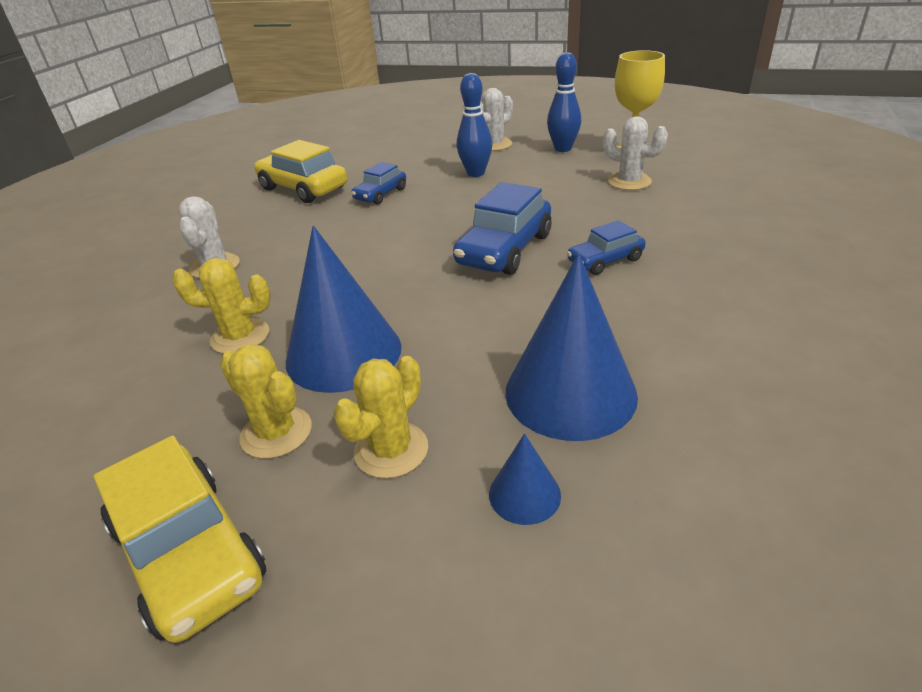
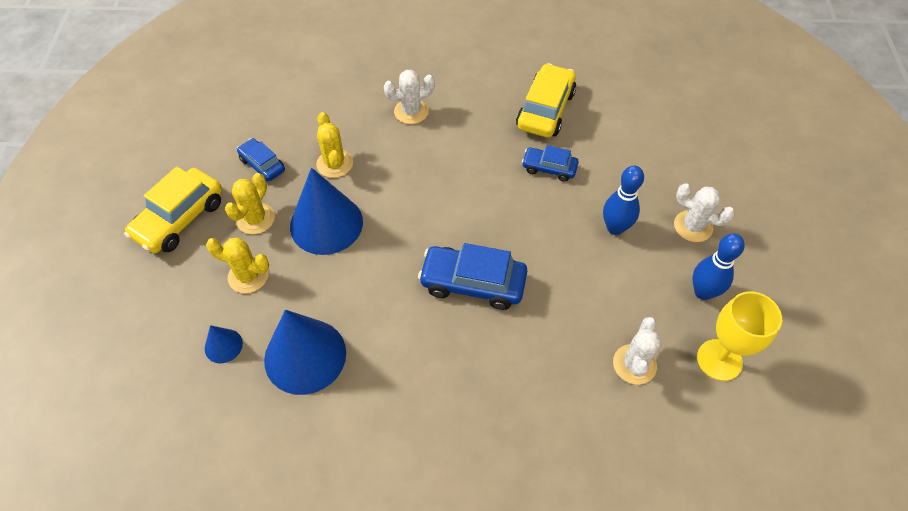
camera: 70 degrees right, 20 degrees up
(605, 260) = (471, 358): blue car -> blue car (262, 165)

